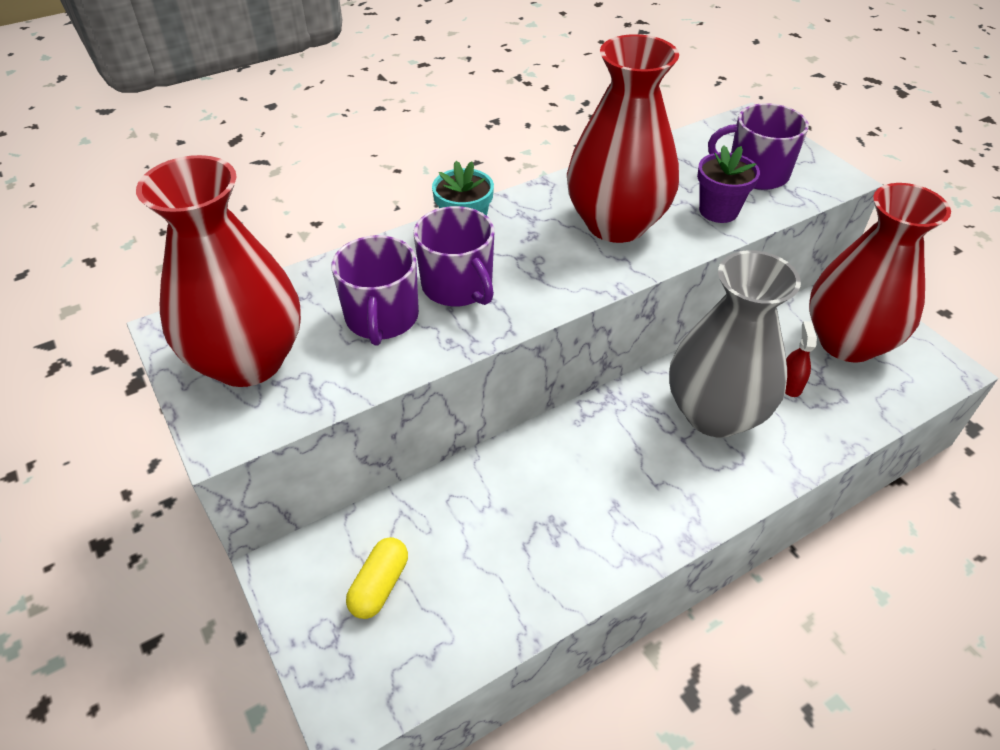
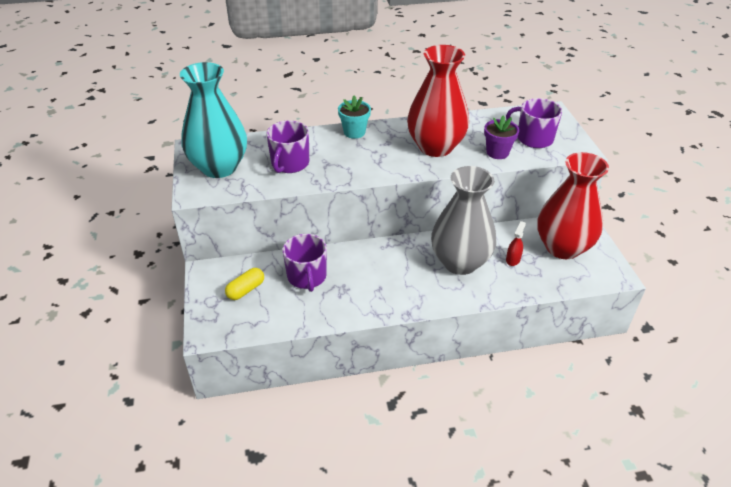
camera: 20 degrees right, 5 degrees down
(248, 360) = (219, 167): red vase -> turquoise vase
(458, 286) = (334, 158): purple mug -> purple mug (307, 276)

